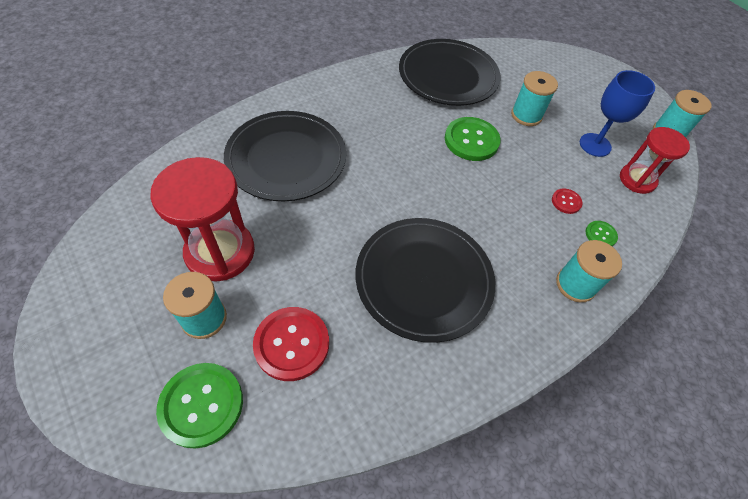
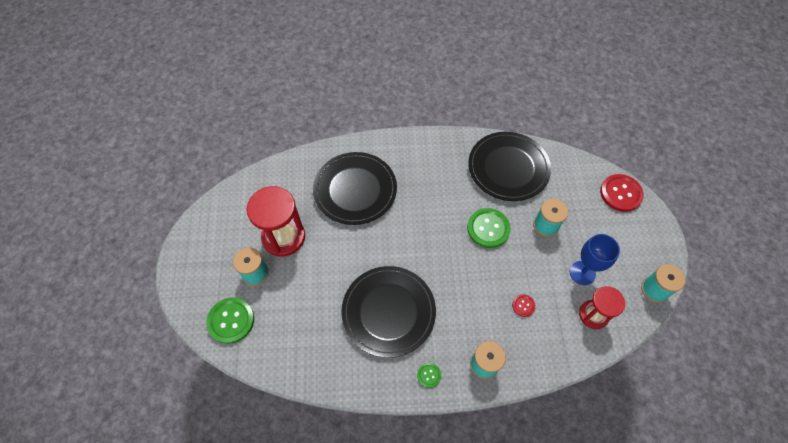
camera: 35 degrees right, 5 degrees up
(292, 344) = (291, 312): red button -> red button (620, 193)
(600, 235) = (529, 341): green button -> green button (429, 375)

